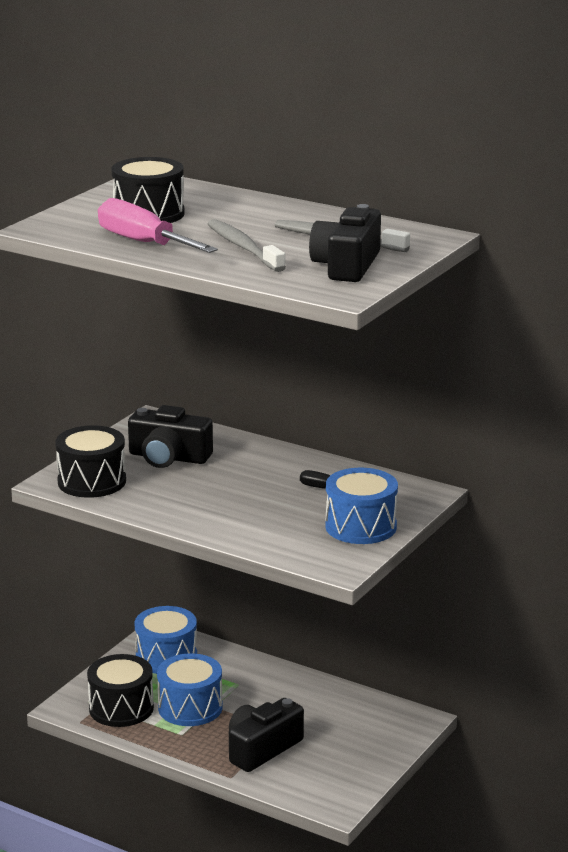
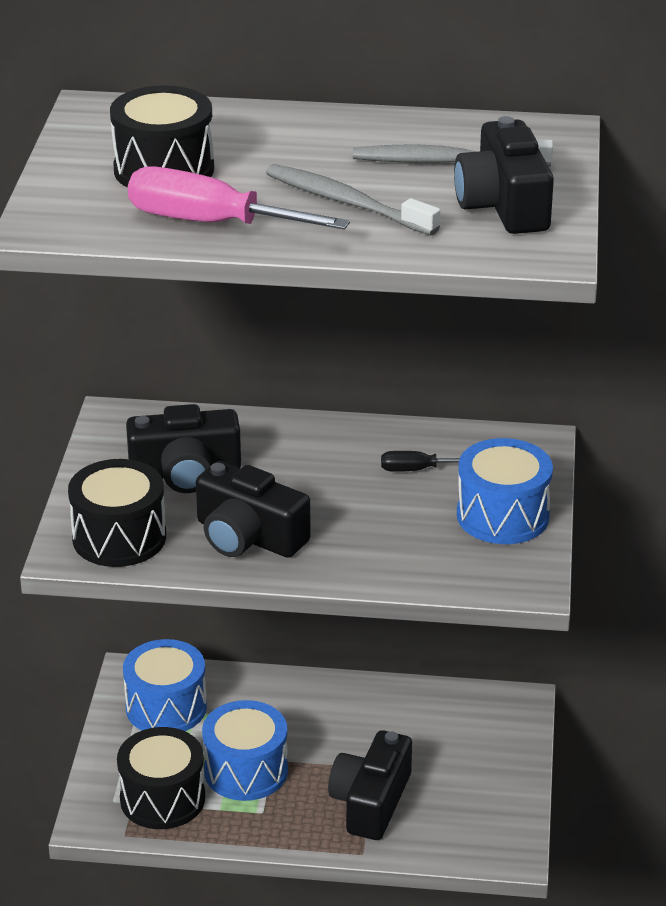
camera: 25 degrees left, 10 degrees up
(175, 499) = (248, 537): none -> black camera

